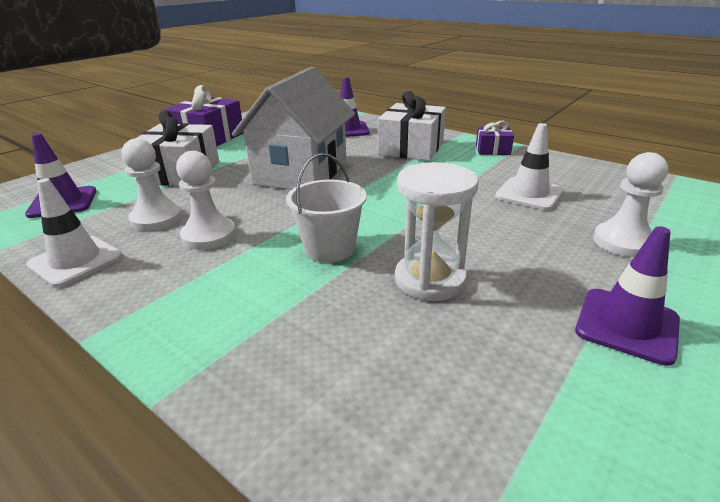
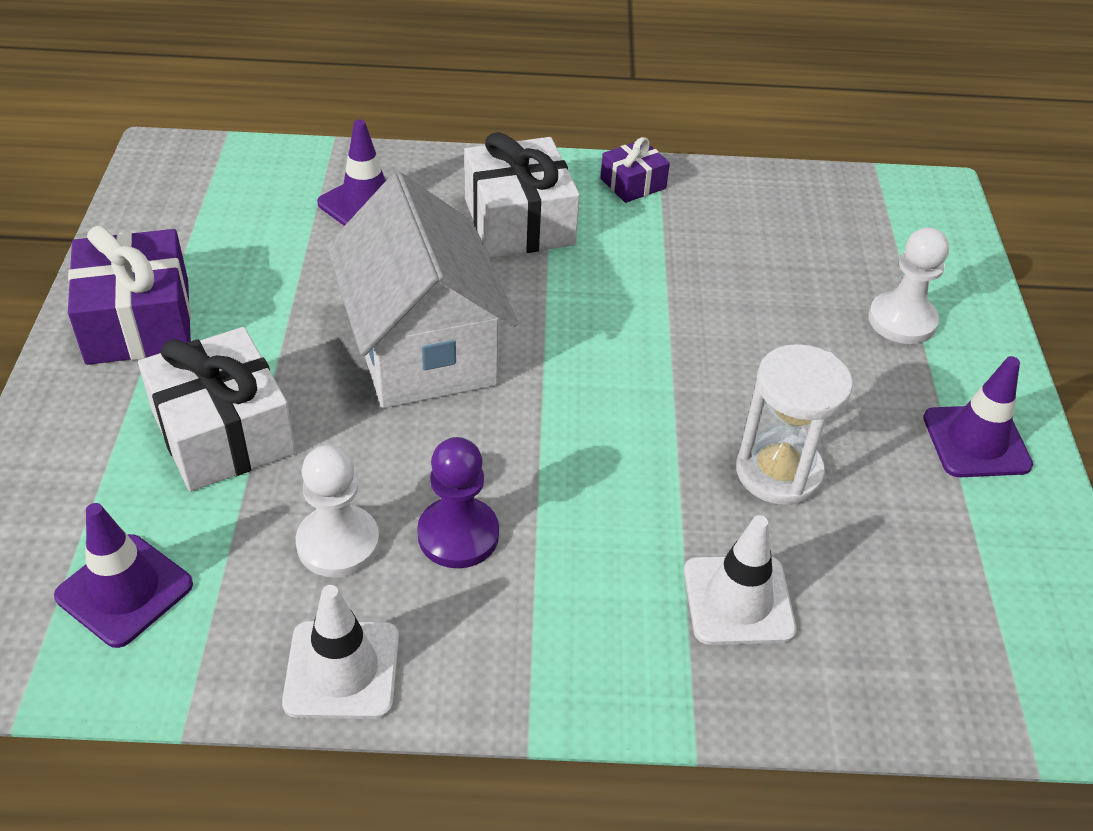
camera: 40 degrees left, 15 degrees up
(209, 235) = (458, 535): white pawn -> purple pawn
(329, 248) = (631, 479): white bucket -> none
(529, 194) = (754, 272): white traffic cone -> white traffic cone (738, 600)

